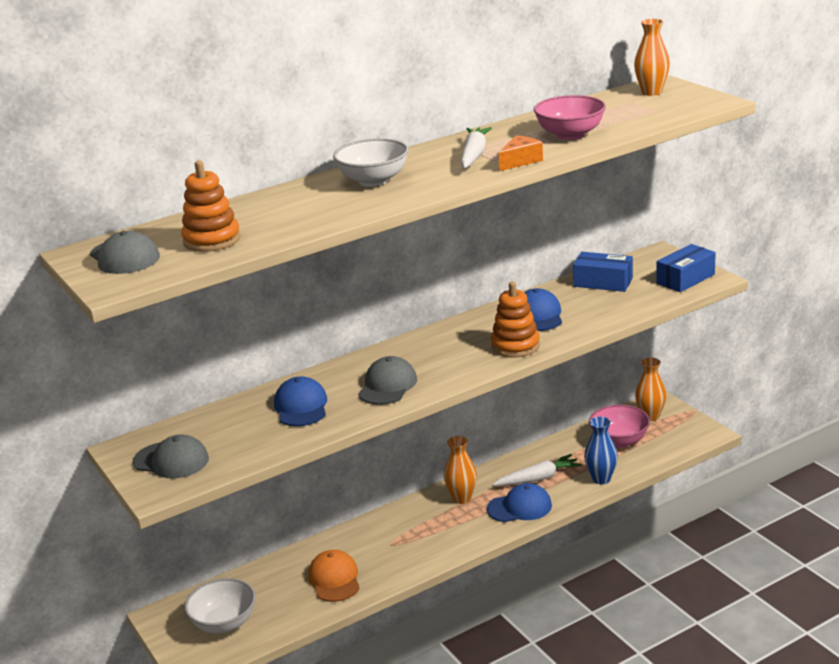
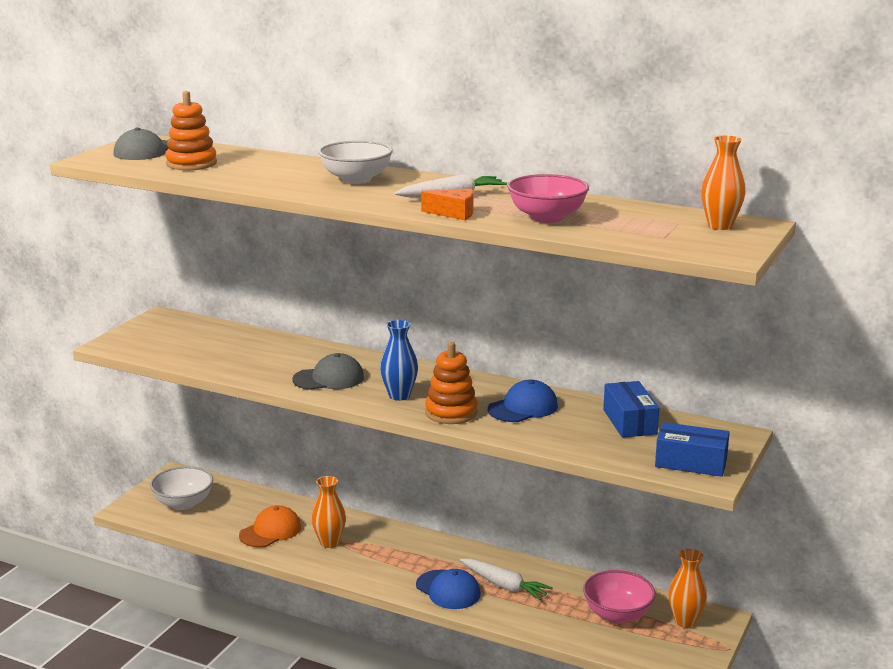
camera: 55 degrees right, 5 degrees down
(171, 460) = (155, 336): grey cap -> none
(301, 406) = (267, 356): blue cap -> none
(462, 498) = (435, 554): orange vase -> orange vase (329, 542)
(601, 479) = (538, 623): blue vase -> blue vase (399, 396)

